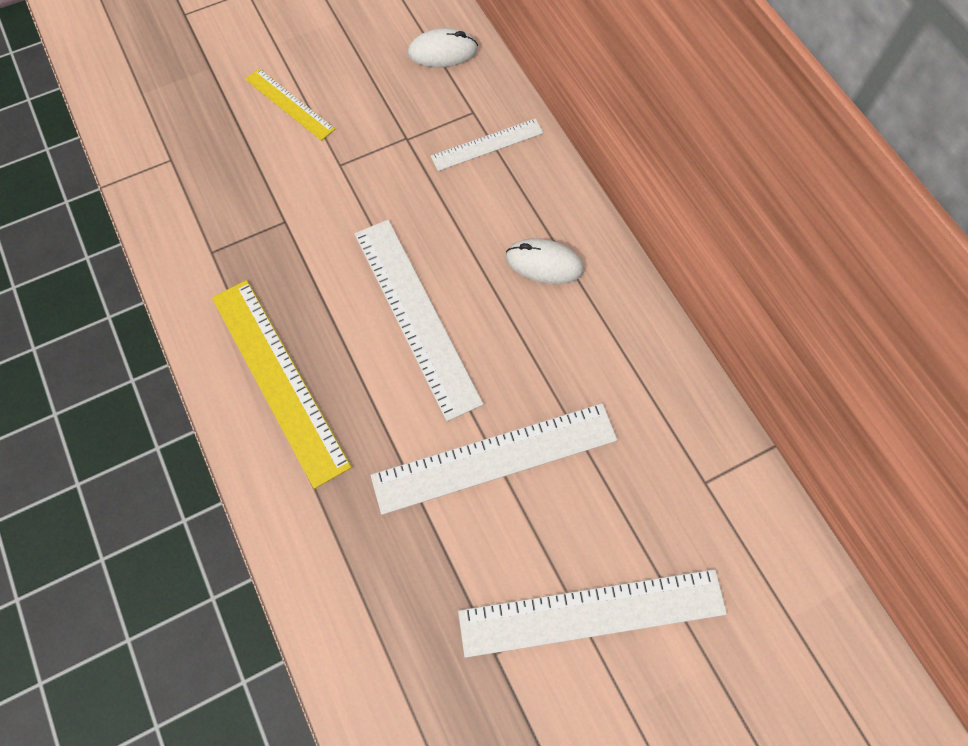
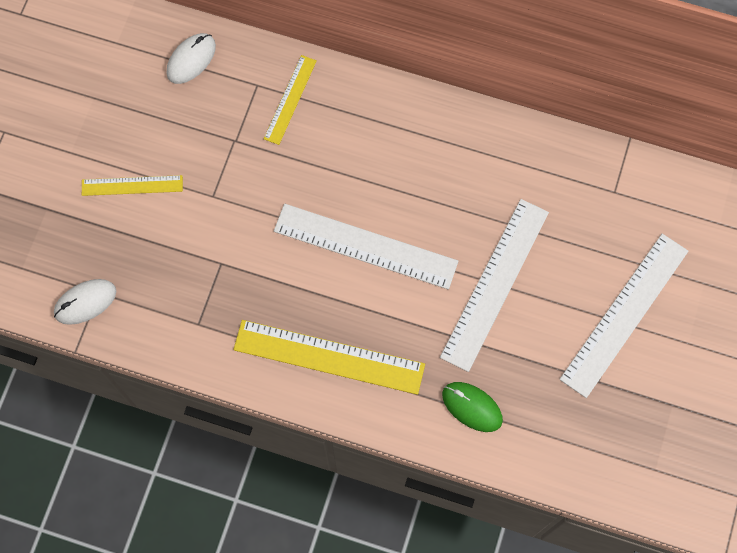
camera: 45 degrees left, 5 degrees up
(348, 551) = (472, 407): none -> green mouse
(487, 145) = (290, 99): white ruler -> yellow ruler
(544, 263) = (405, 146): white mouse -> white mouse (85, 302)

